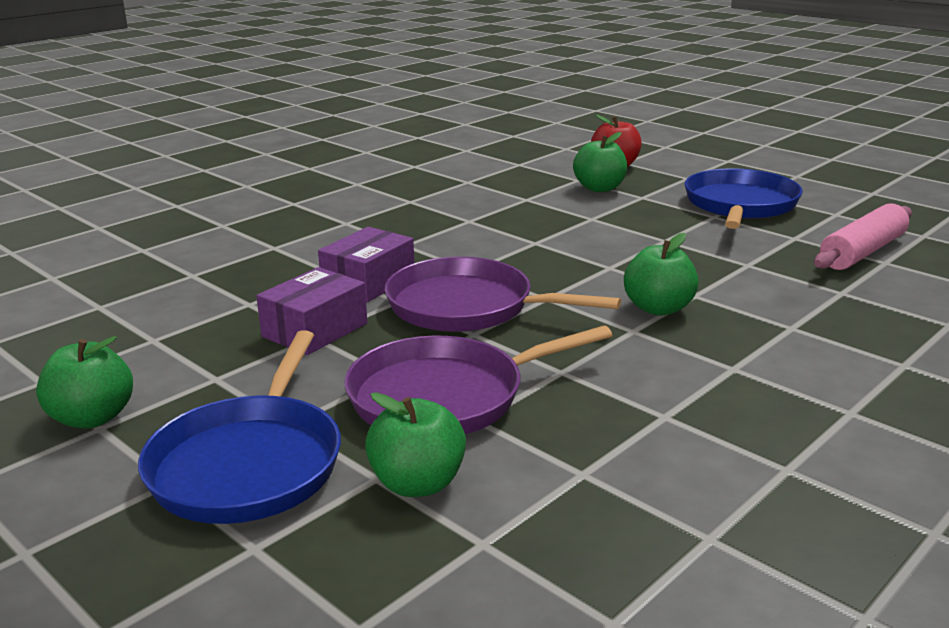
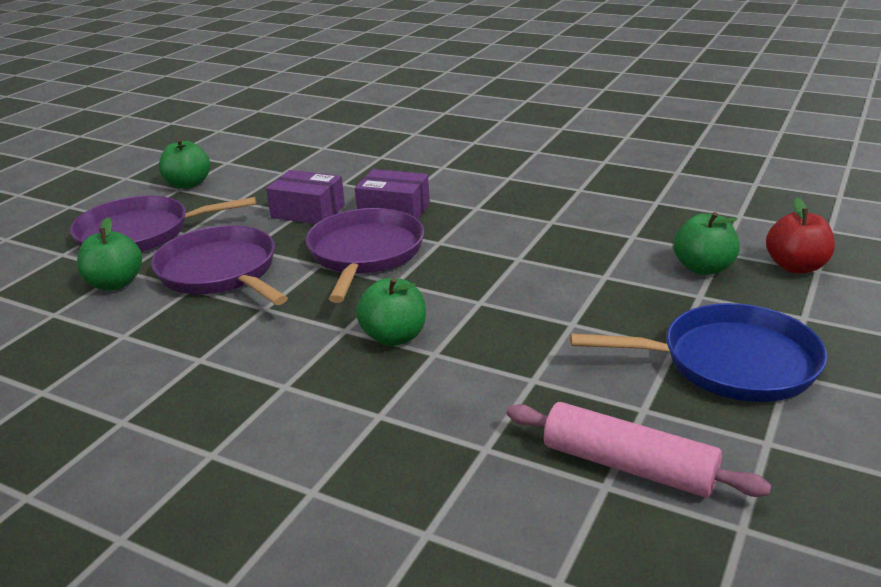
camera: 75 degrees right, 5 degrees up
(249, 464) = (140, 233): blue pan -> purple pan

